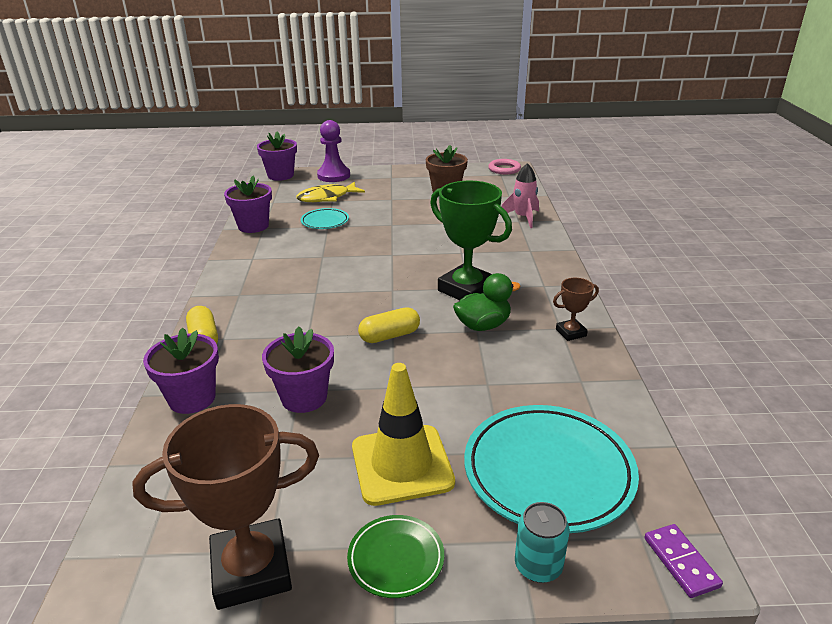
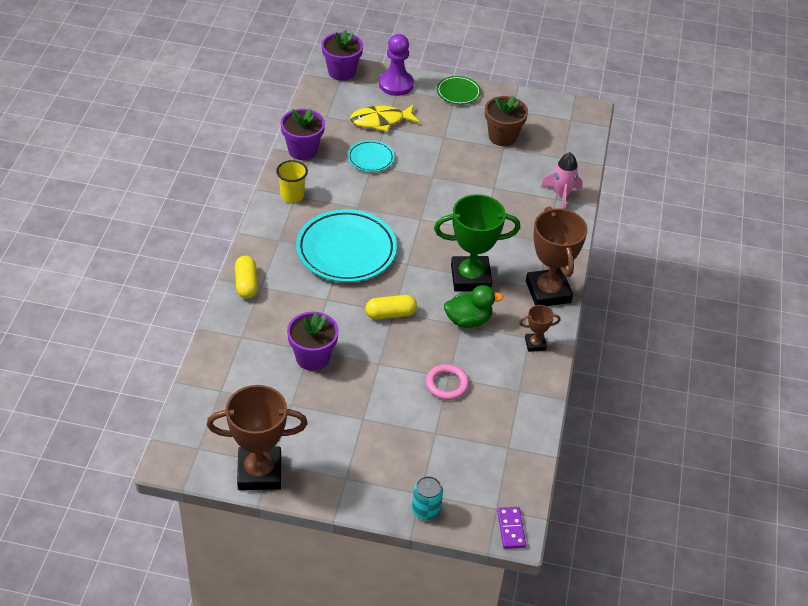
camera: 10 degrees right, 15 degrees up
(192, 398) = (233, 340): purple flower pot -> none
(248, 258) = (292, 196): none -> yellow cup
(396, 559) = (344, 486): green plate -> green plate (458, 92)
(402, 464) = (366, 426): yellow traffic cone -> none
(467, 290) = (470, 278): green trophy -> green trophy turned 60 degrees counterclockwise
(504, 169) = (578, 111): pink ring -> pink ring (447, 384)
(548, 472) = (460, 455): turquoise plate -> turquoise plate (346, 250)
(555, 287) = (548, 292): none -> brown trophy

